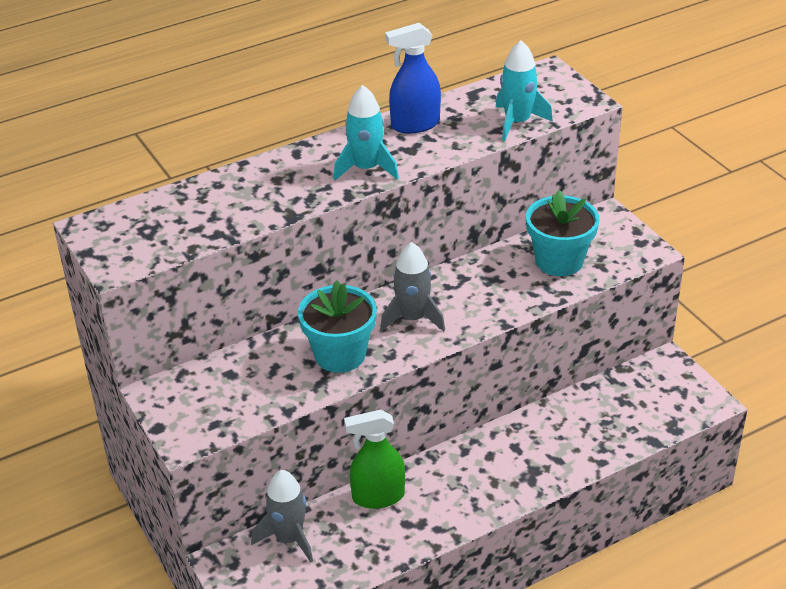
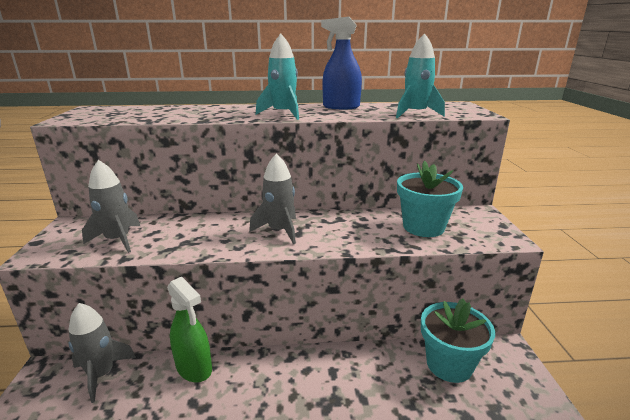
camera: 25 degrees right, 15 degrees down
(248, 392) = (118, 240): none -> grey rocket
(340, 355) = (204, 237): turquoise flower pot -> turquoise flower pot (449, 364)
(378, 496) = (194, 368): green spray bottle -> green spray bottle turned 150 degrees counterclockwise

